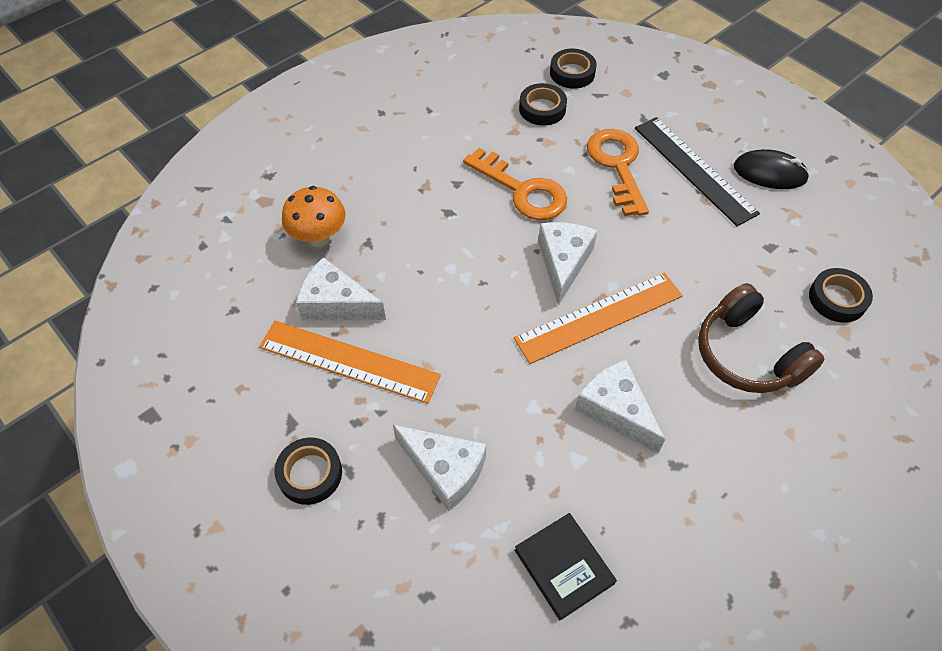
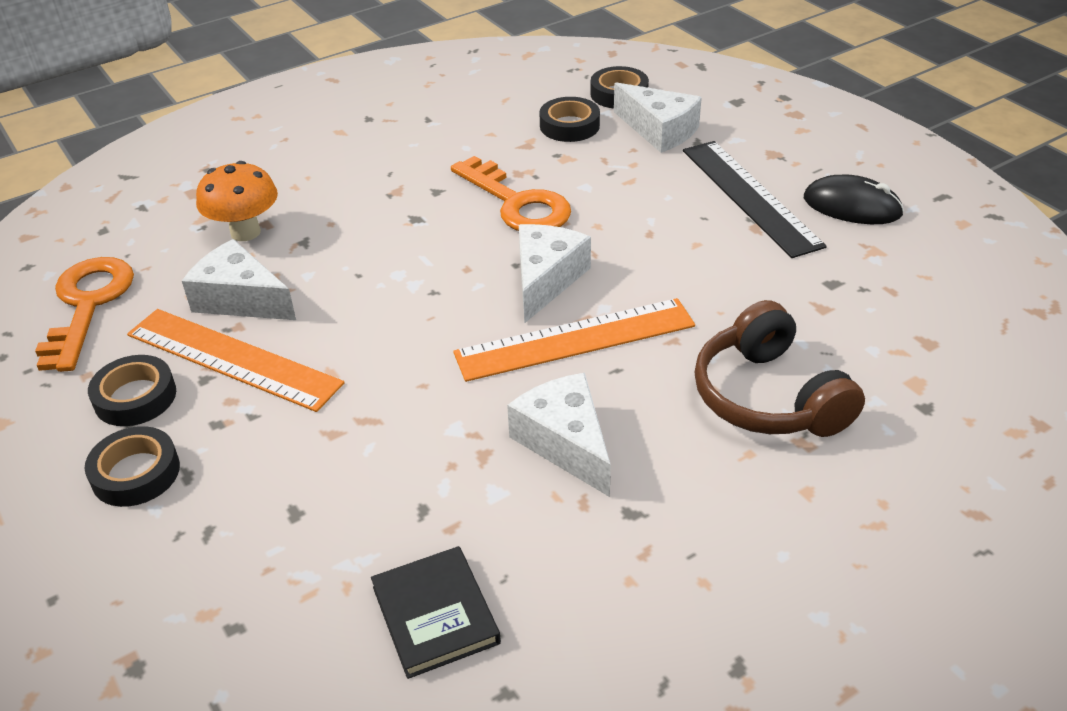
camera: 10 degrees right, 15 degrees down
(445, 470) = (312, 486): white cheese -> white cheese (659, 130)
(617, 166) = (649, 186): orange key -> orange key (87, 305)
(837, 299) = (914, 346): black tape -> black tape (135, 397)

